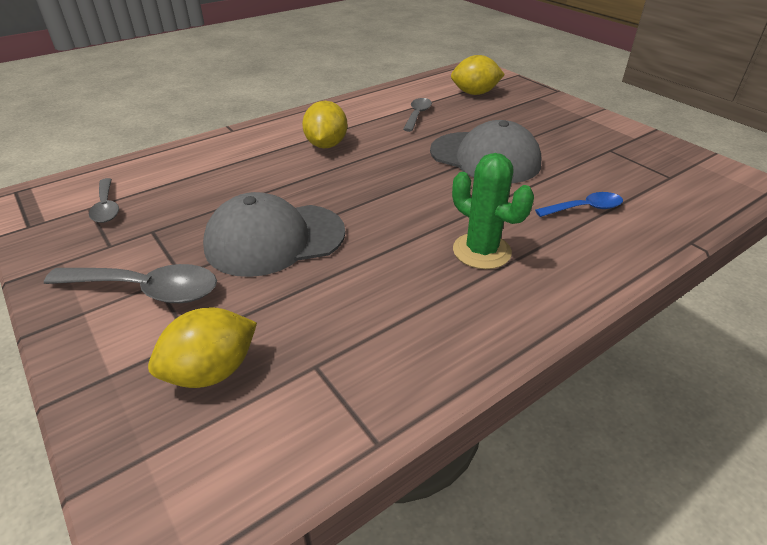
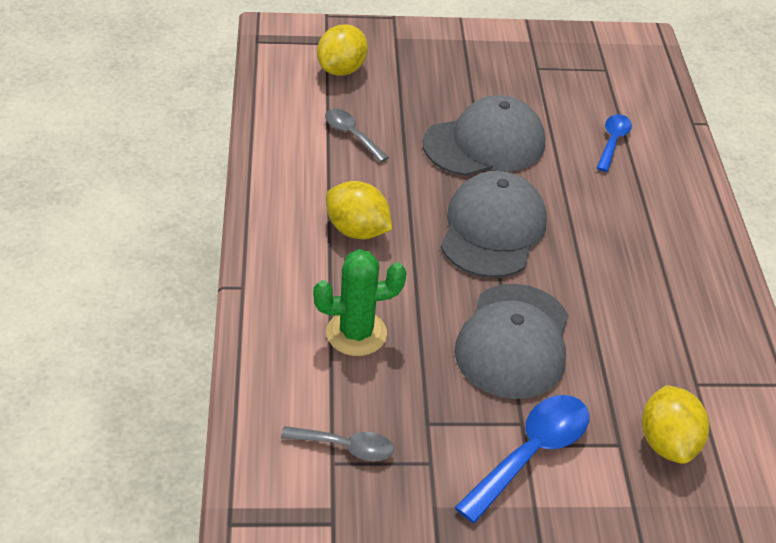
camera: 60 degrees left, 5 degrees up
(146, 290) = (531, 454): grey spoon -> blue spoon
(393, 190) = (492, 229): none -> grey cap
(481, 251) = (626, 229): green cactus -> green cactus (356, 333)

